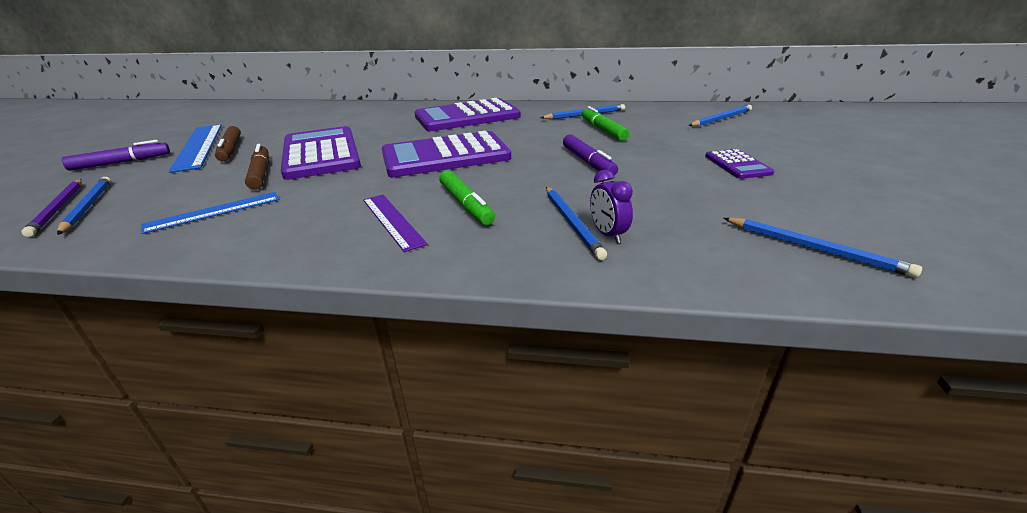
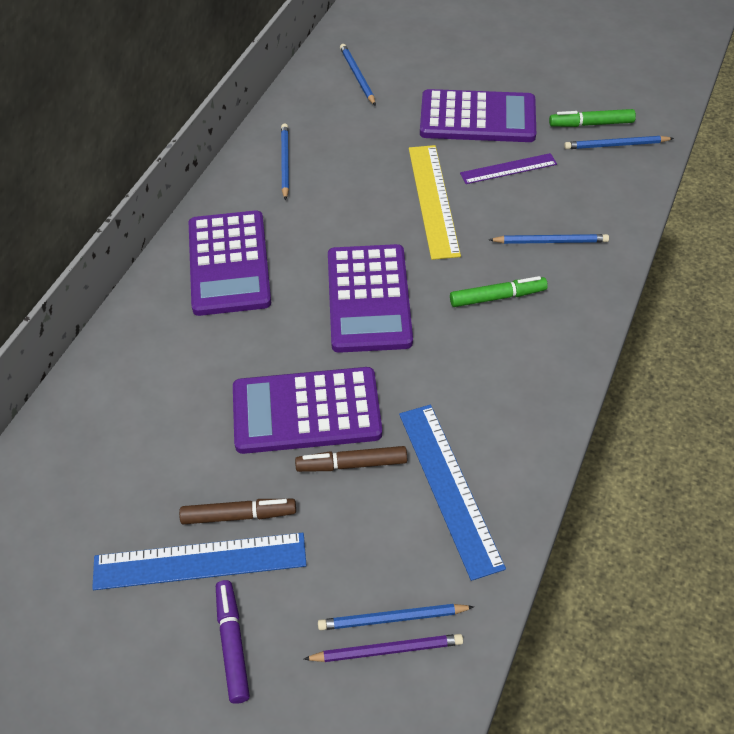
camera: 75 degrees left, 20 degrees up
(213, 212) = (449, 488): blue ruler -> blue ruler, size x1.62
(392, 221) = (513, 347): purple ruler -> purple ruler (508, 169)
(588, 162) = (433, 200): purple marker -> yellow ruler
(603, 130) = (347, 165): green marker -> green marker (591, 124)
(608, 234) = (573, 228): purple clock -> none
(737, 165) = (477, 118): purple calculator -> purple calculator, size x2.08
(814, 248) = (616, 145): blue pencil -> blue pencil turned 150 degrees counterclockwise

